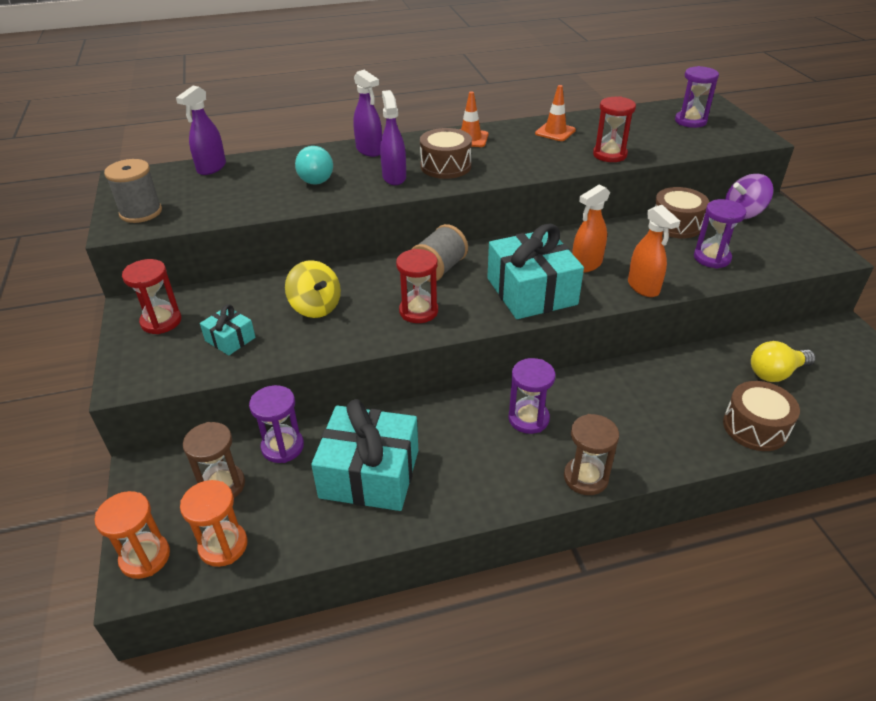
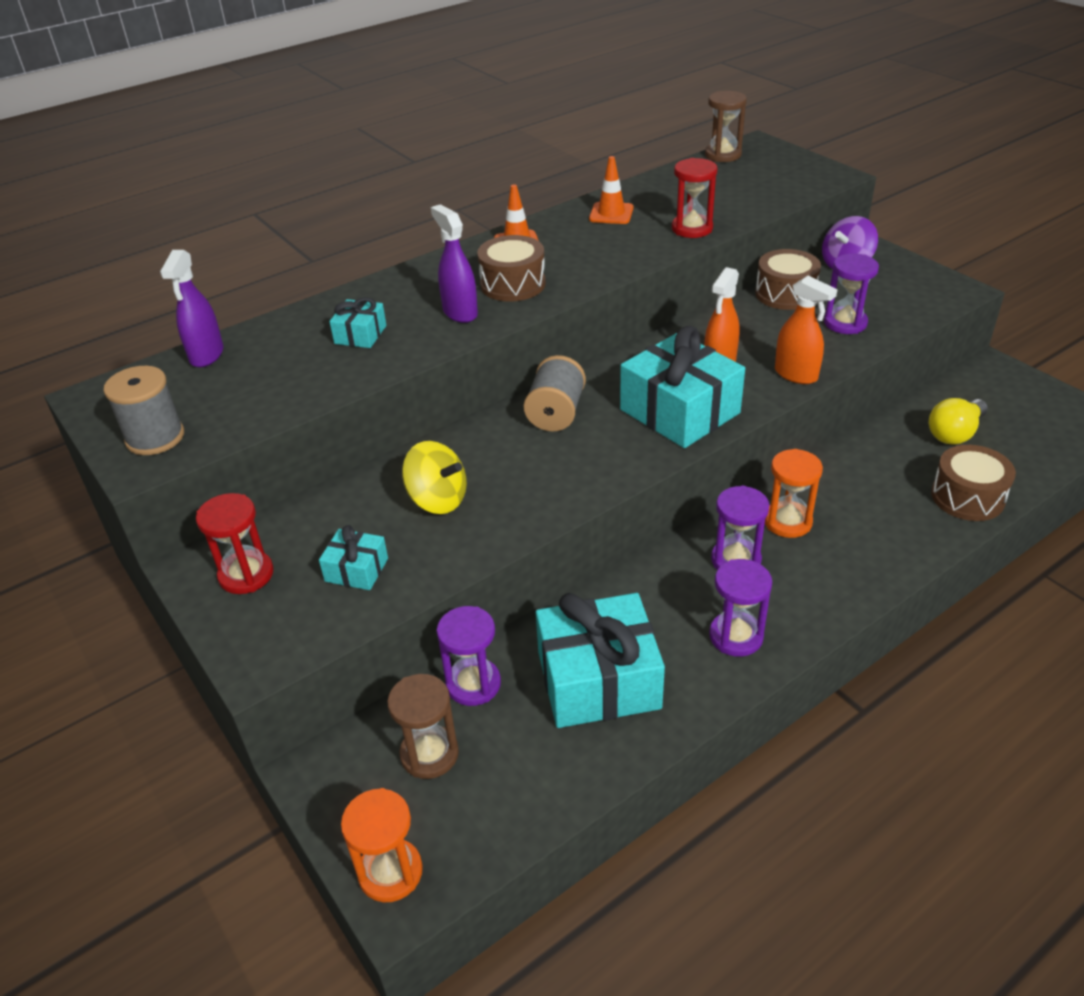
camera: 20 degrees left, 0 degrees up
(223, 546) = (479, 823): orange hourglass -> orange hourglass (787, 522)
(316, 177) = (360, 334): turquoise light bulb -> turquoise gift
(369, 150) = (402, 285): purple spray bottle -> none
(418, 311) = (566, 470): red hourglass -> none
(585, 478) = (834, 605): brown hourglass -> brown hourglass (723, 155)
(690, 121) = (752, 169): purple hourglass -> purple hourglass (736, 636)

